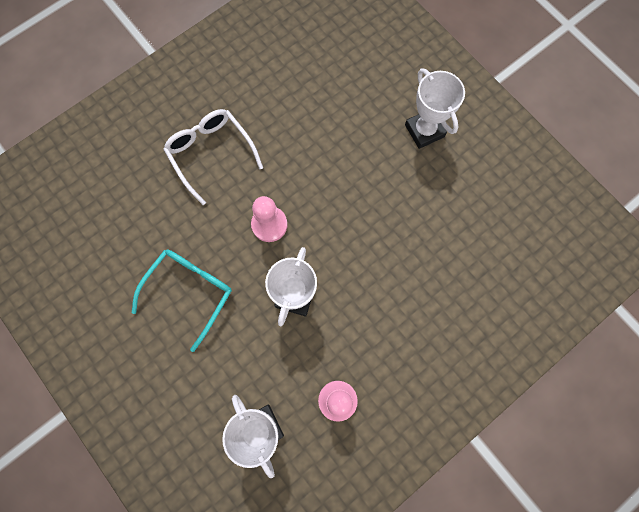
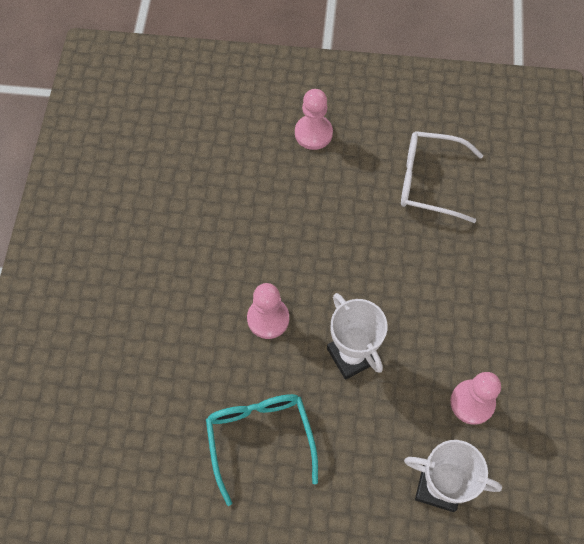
camera: 45 degrees left, 10 degrees down
(211, 153) = (152, 307): white glasses -> white glasses (429, 181)
(424, 131) = (313, 133): white trophy -> pink pawn

